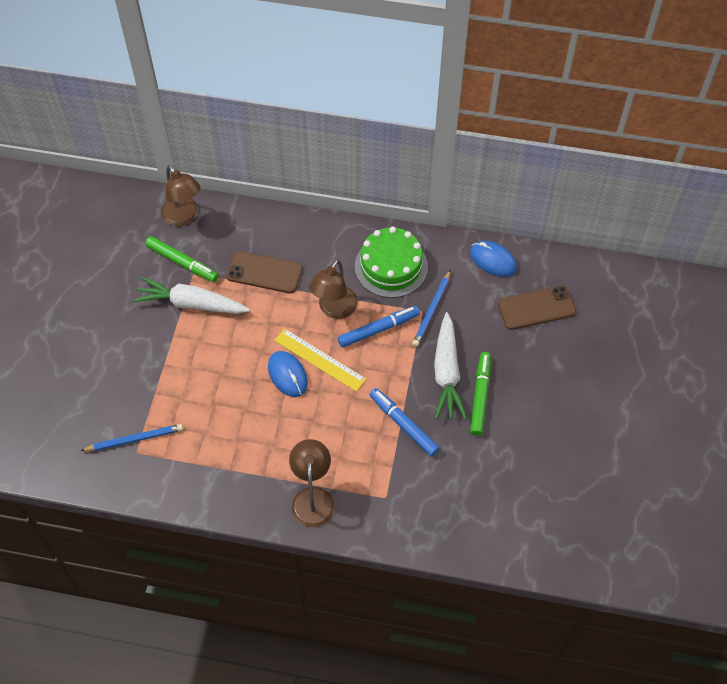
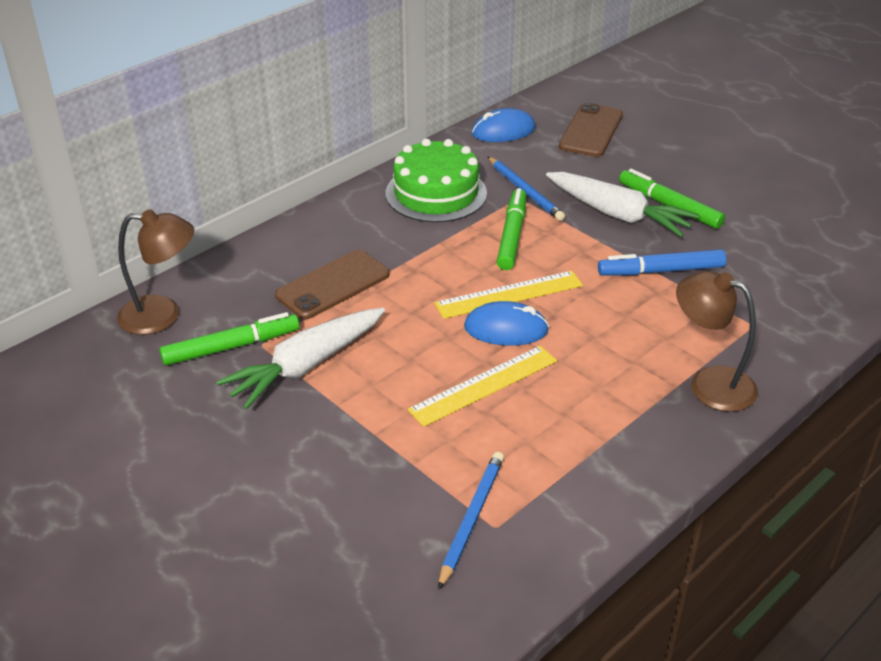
camera: 55 degrees left, 20 degrees down
(233, 391) = (484, 385): none -> yellow ruler
(334, 309) = (449, 254): brown lamp -> none
(378, 329) = (512, 235): blue marker -> green marker

